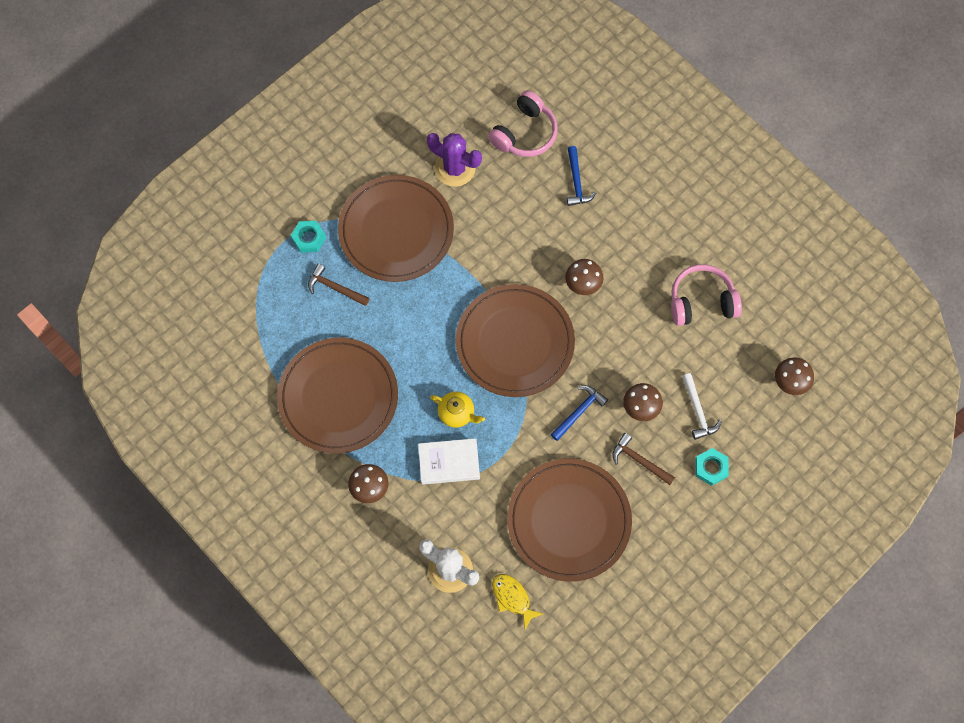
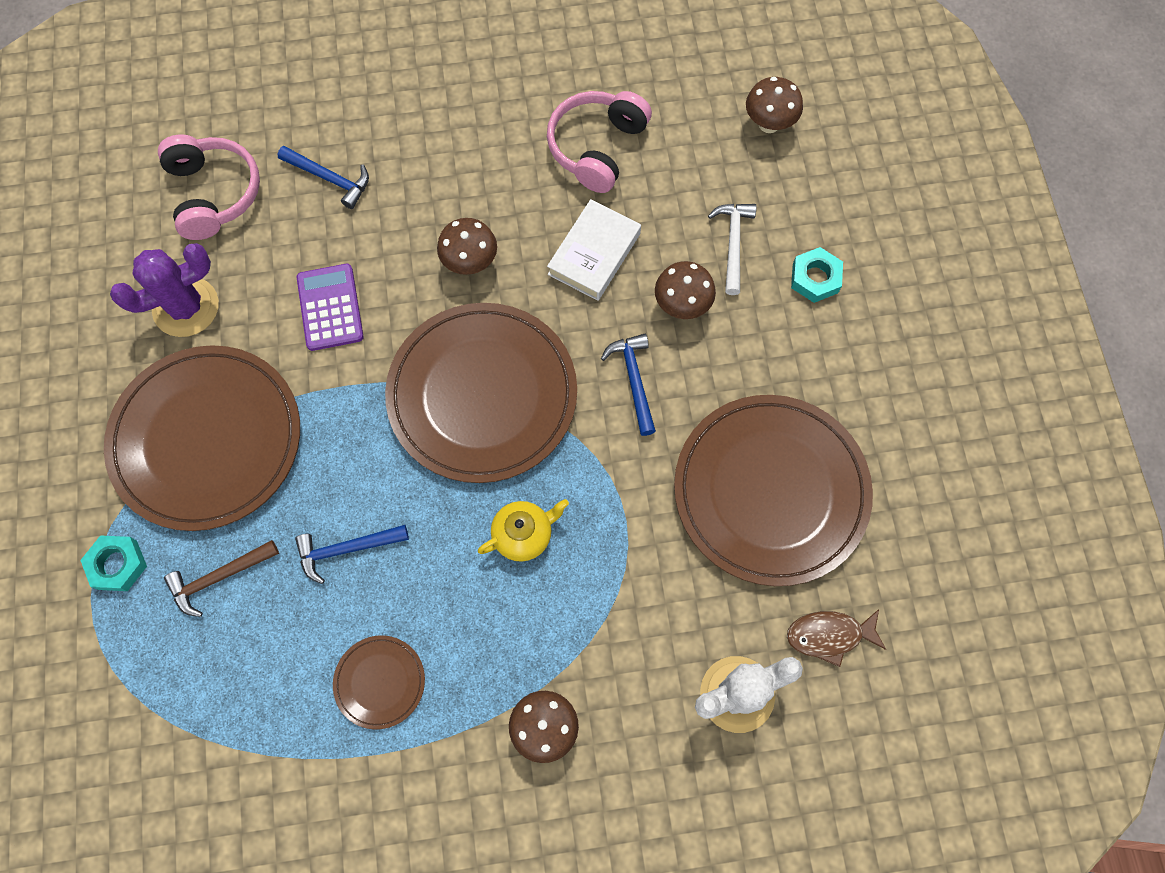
camera: 55 degrees left, 0 degrees up
(338, 397) = (380, 682): brown plate -> brown plate, size x0.44
(389, 335) = (346, 549): none -> blue hammer
(449, 463) = (585, 592): white book -> white book (594, 254)
(506, 235) = (330, 307): none -> purple calculator
(512, 598) = (829, 635): yellow fish -> brown fish
(639, 461) = (749, 353): brown hammer -> none
(698, 411) = (733, 244): white hammer -> white hammer turned 105 degrees counterclockwise

